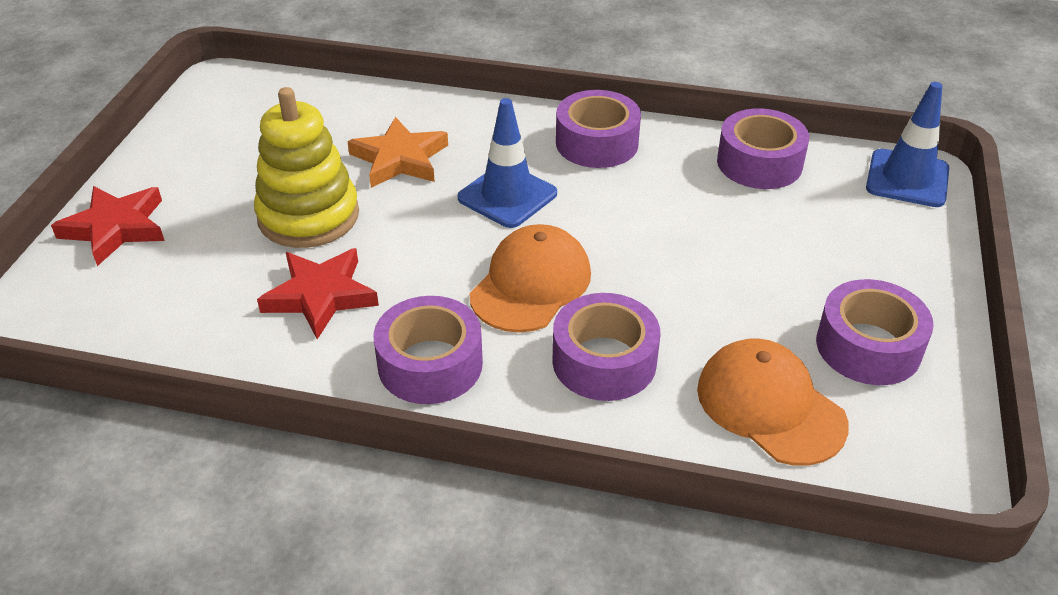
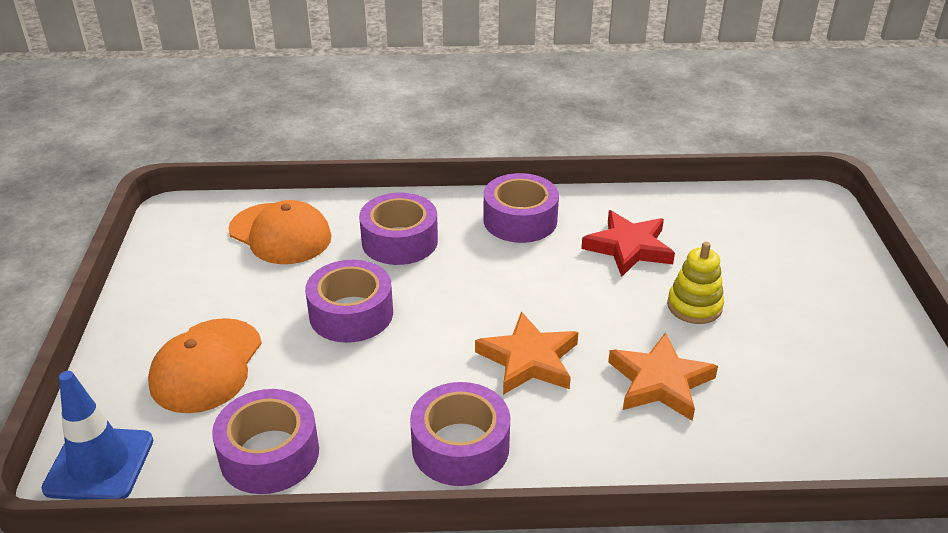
camera: 165 degrees right, 5 degrees down
(115, 228) = (838, 268): red star -> none
(308, 216) = (694, 306): yellow stacking toy -> yellow stacking toy, size x0.59
(507, 196) = (529, 359): blue traffic cone -> orange star
(531, 284) = (472, 283): orange cap -> orange cap (206, 366)
(868, 346) = (199, 282): purple tape -> purple tape (351, 314)

